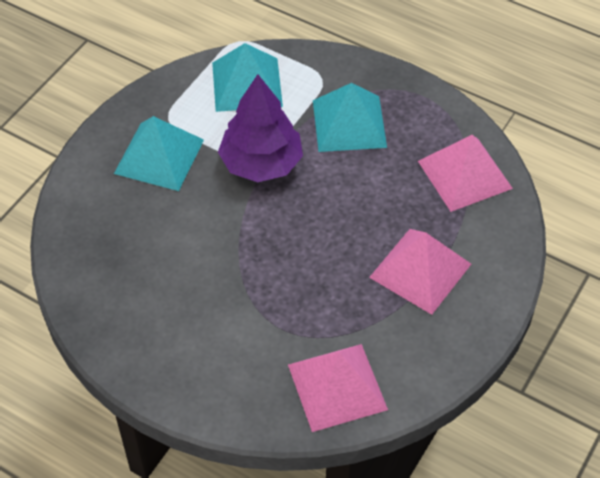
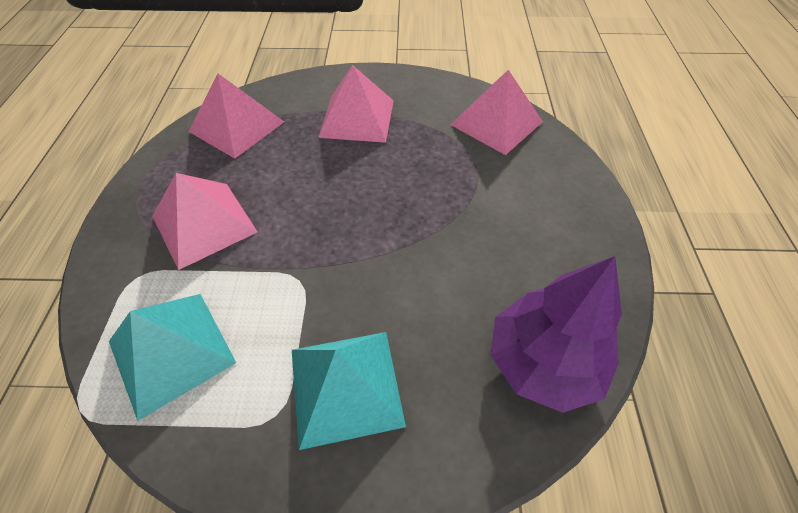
camera: 120 degrees left, 0 degrees up
(261, 163) = (300, 272): purple tree -> purple tree (543, 361)
(349, 123) = (204, 224): turquoise pyramid -> pink pyramid

